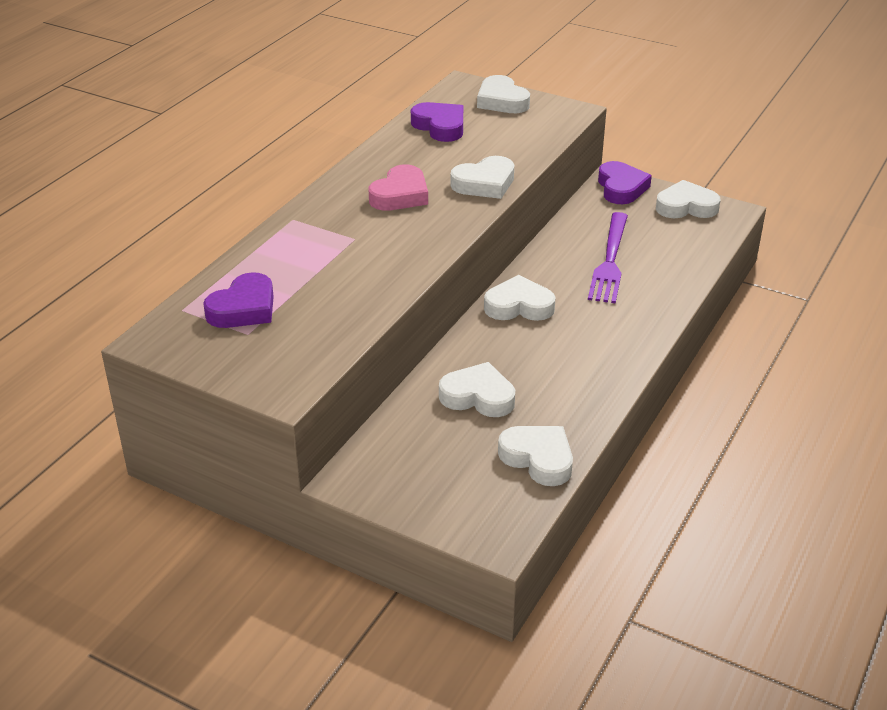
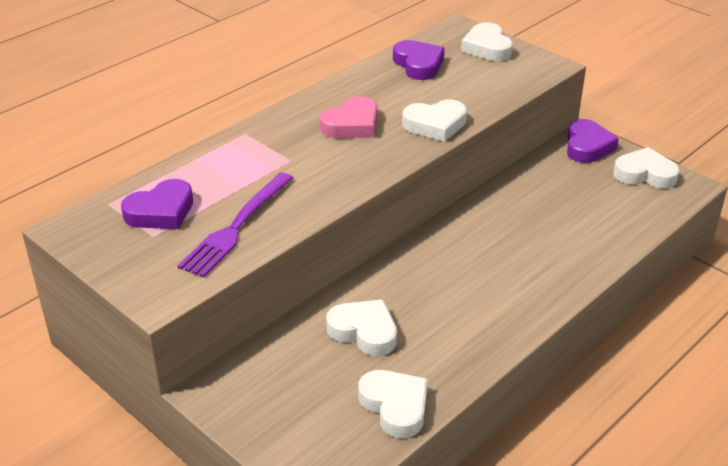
camera: 15 degrees right, 0 degrees up
(519, 306) = (440, 248): white heart -> none
(610, 261) = (547, 217): purple fork -> purple fork (236, 227)

